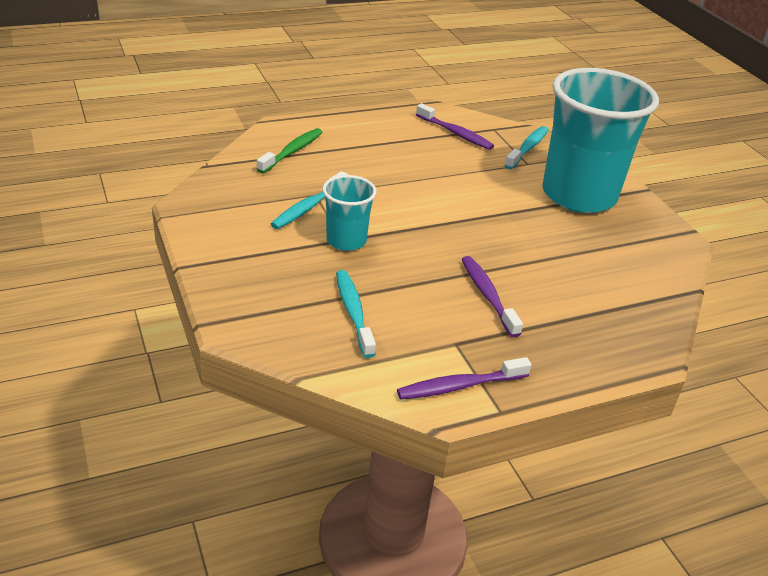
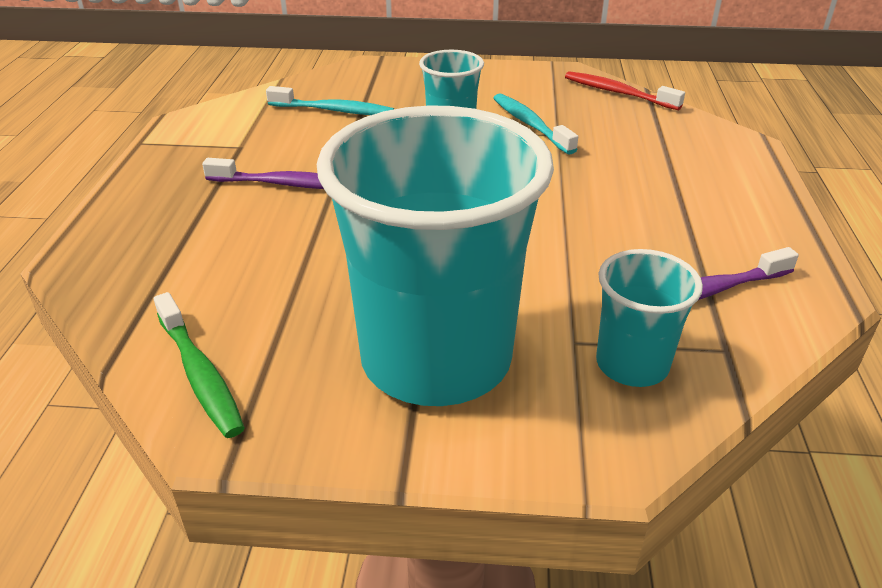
camera: 120 degrees right, 0 degrees up
(222, 177) = (617, 93): none -> red toothbrush
(292, 151) = (670, 139): green toothbrush -> green toothbrush (200, 375)
(459, 386) = (190, 132): purple toothbrush -> none
(527, 148) = (632, 364): turquoise toothbrush -> turquoise cup

